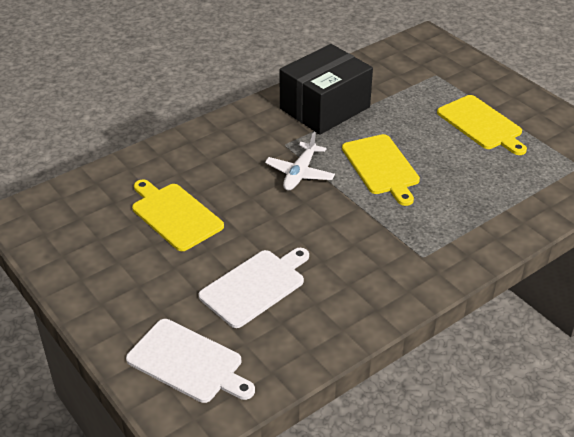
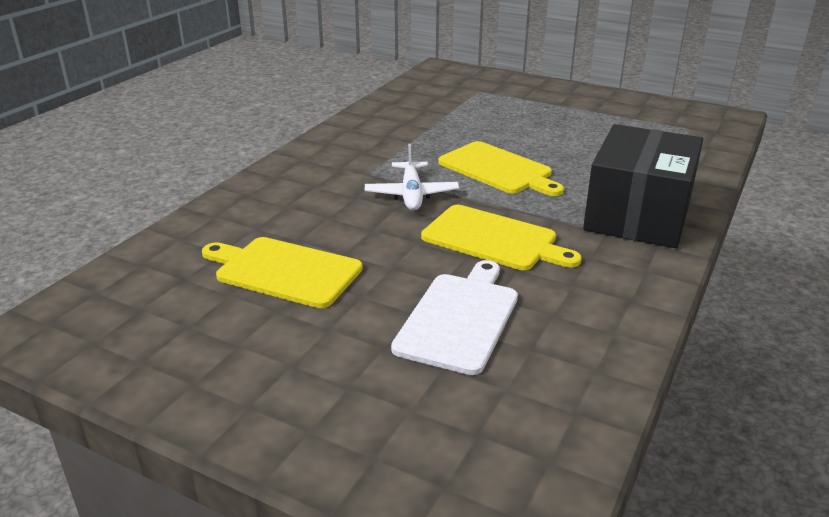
camera: 25 degrees left, 10 degrees down
(188, 362) = (447, 441): white cutting board -> none
(325, 108) = (387, 135): black box -> black box (638, 215)
(481, 124) = (563, 117): yellow cutting board -> yellow cutting board (494, 239)

